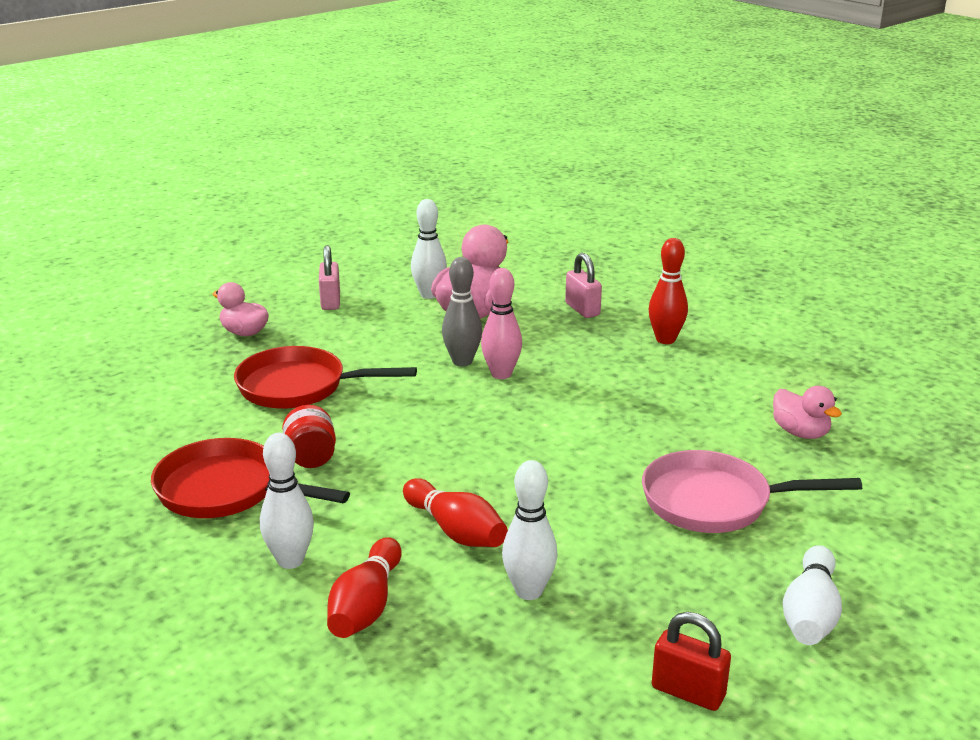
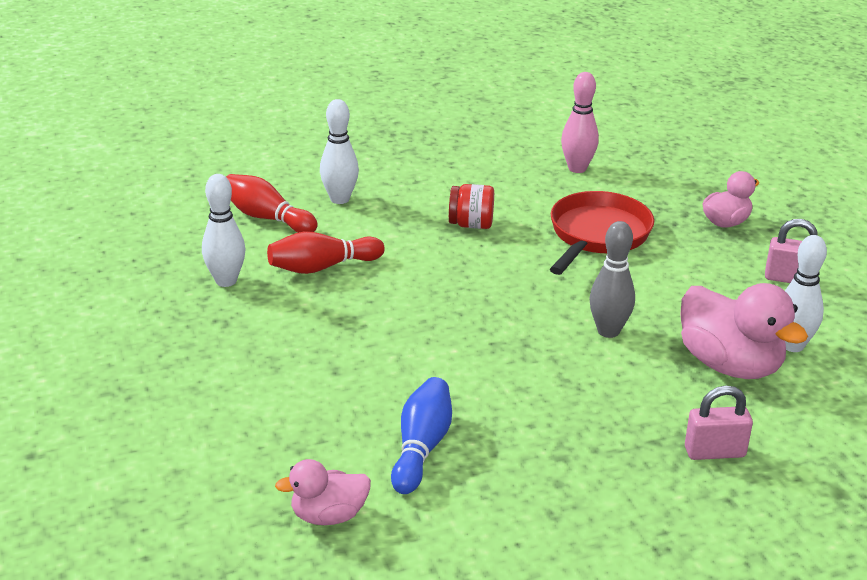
camera: 110 degrees right, 5 degrees up
(227, 490) = (446, 186): red pan -> none
(501, 374) = (568, 348): pink bowling pin -> pink bowling pin (577, 168)
(665, 339) = (601, 494): red bowling pin -> none
(686, 412) = (421, 448): none -> blue bowling pin
(688, 692) = (71, 315): red padlock -> none
(715, 502) = (257, 407): pink pan -> none
(810, 614) = (83, 399): white bowling pin -> none

